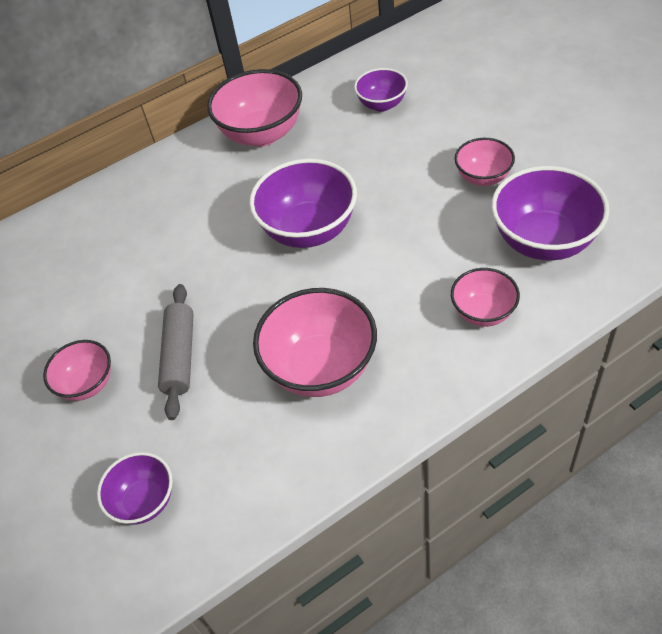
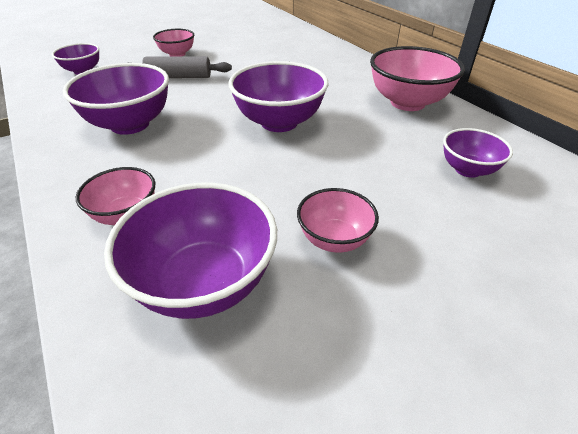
camera: 85 degrees right, 10 degrees down
(321, 368) = (130, 124): pink bowl -> purple bowl

